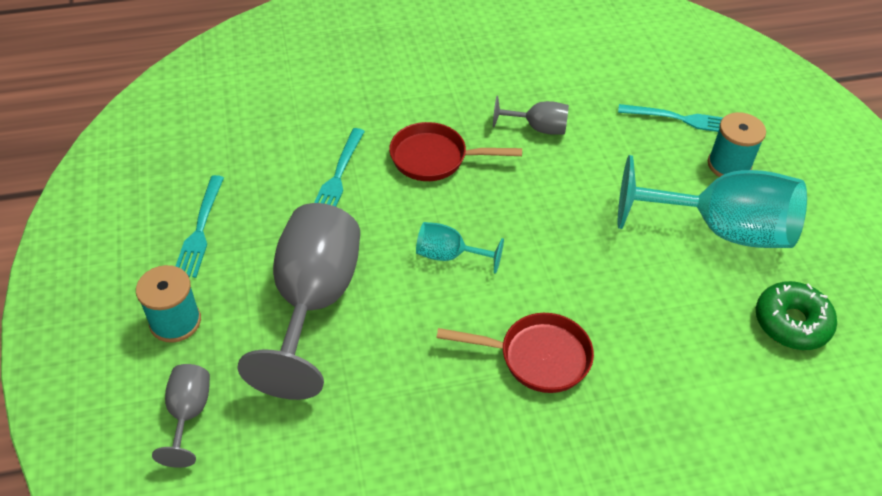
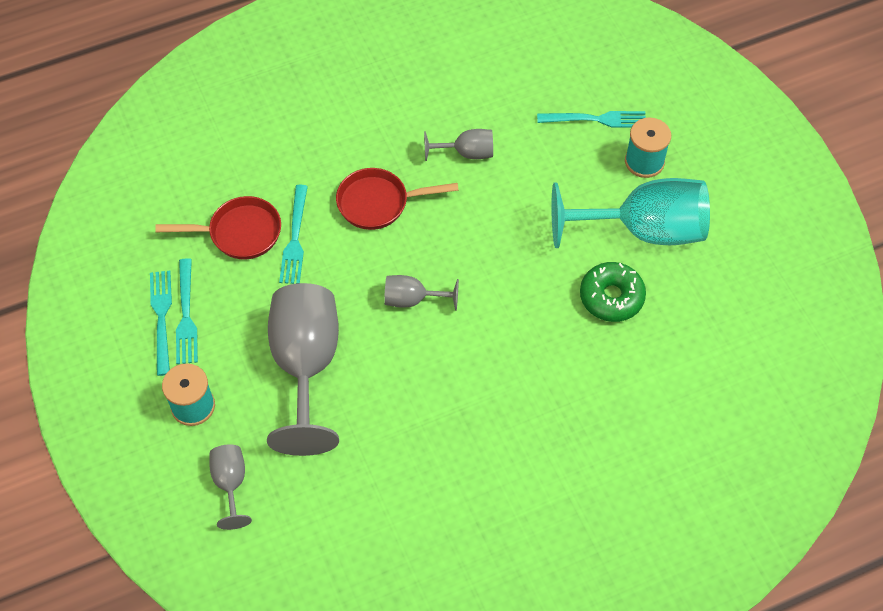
camera: 10 degrees left, 10 degrees up
(173, 227) = (161, 317): none -> turquoise fork
(449, 255) = (412, 299): turquoise goblet -> grey goblet
(537, 357) = (505, 379): red pan -> red pan (239, 233)
(791, 323) = (710, 308): green donut -> green donut (611, 297)

